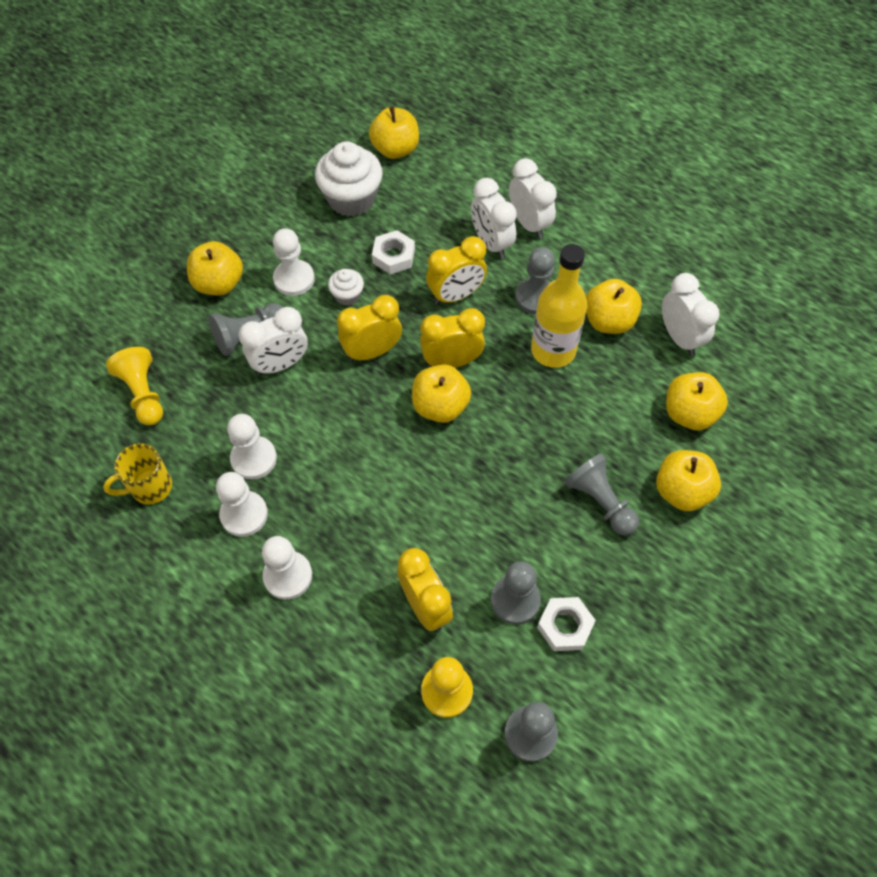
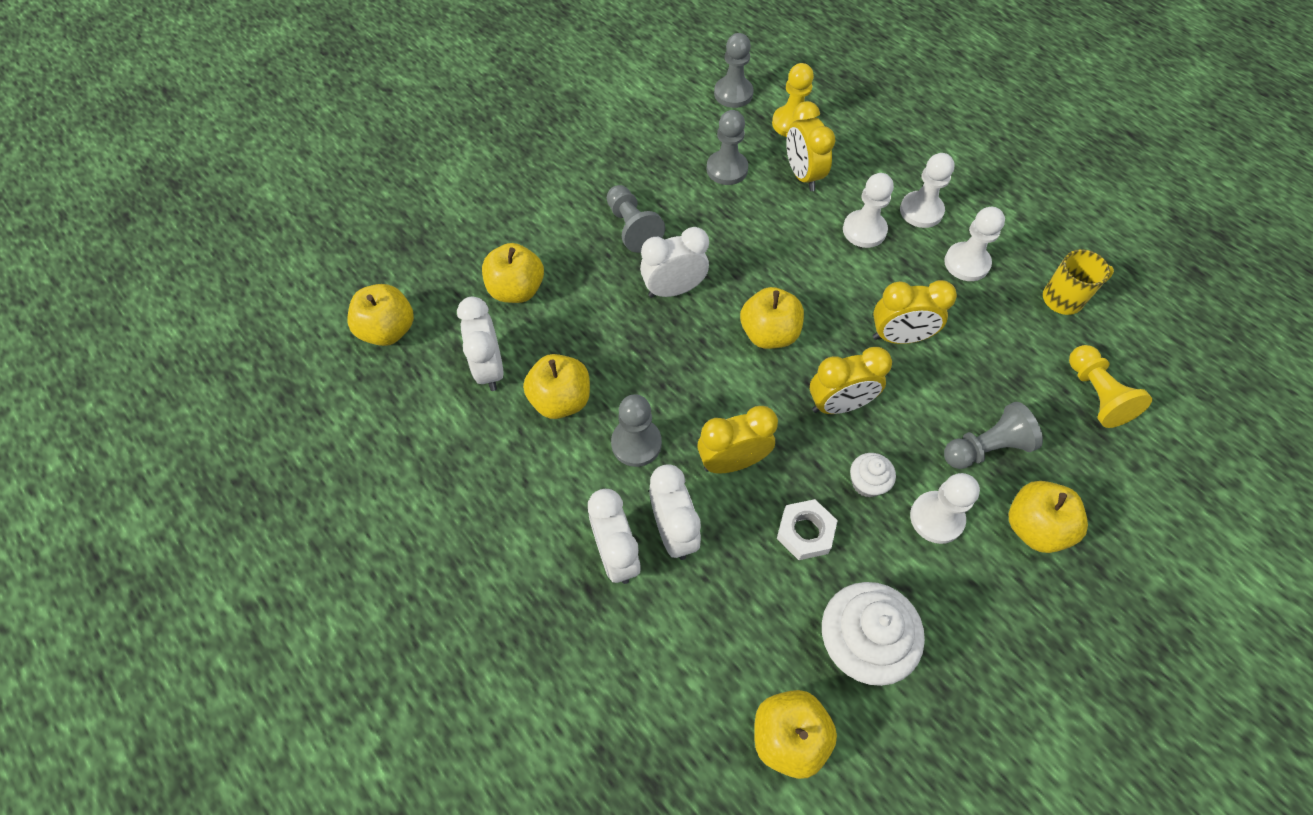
camera: 170 degrees left, 0 degrees up
(254, 458) = (963, 311): white pawn -> white pawn (864, 230)
(280, 364) = (944, 406): white clock -> white clock (673, 290)
(451, 362) = (750, 379): yellow clock -> yellow clock (899, 337)
(553, 350) = (634, 375): yellow bottle -> none
(565, 626) = (690, 148): white nut -> none
(681, 491) = (555, 225): yellow apple -> yellow apple (388, 330)

